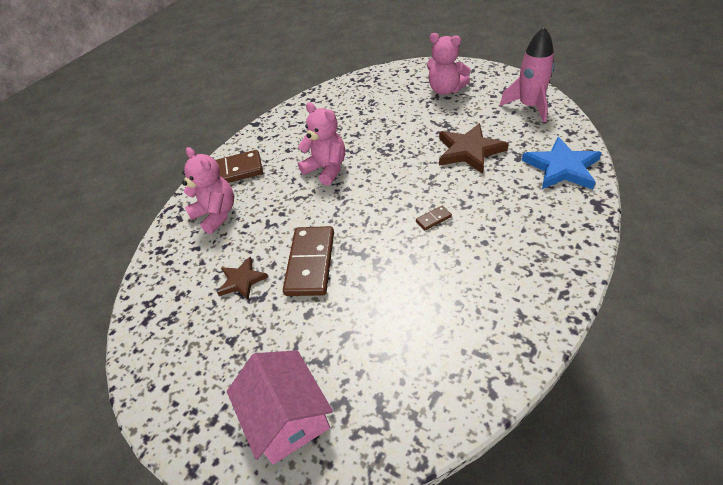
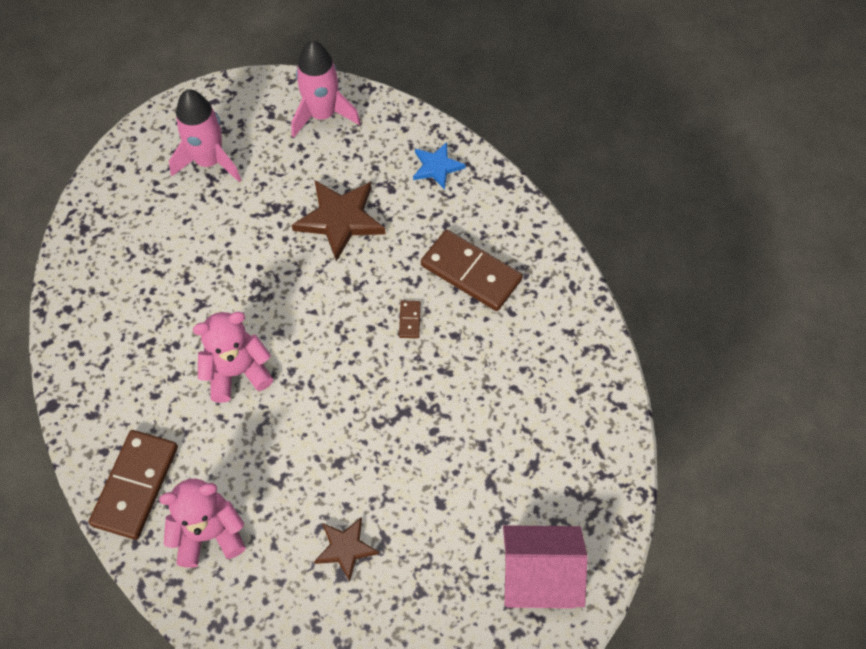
camera: 65 degrees left, 15 degrees up
(311, 263) = (375, 467): brown domino -> brown domino (471, 272)
(445, 90) = (209, 161): pink teddy bear -> pink rocket
(561, 168) = (437, 167): blue star -> blue star, size x0.60

